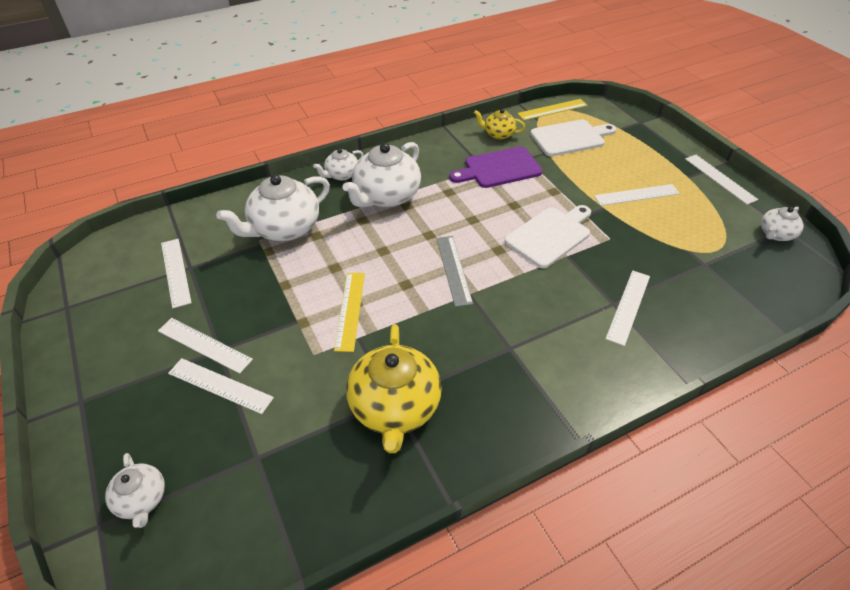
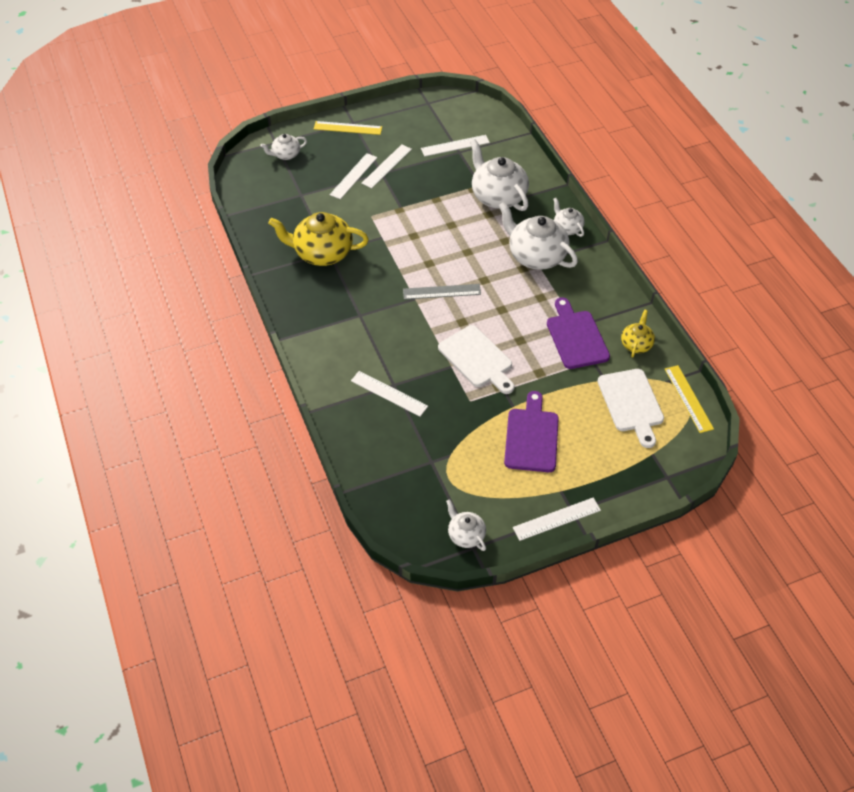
camera: 95 degrees right, 5 degrees up
(350, 310) = (407, 233): yellow ruler -> yellow ruler (348, 128)
(636, 195) = (531, 437): white ruler -> purple cutting board

